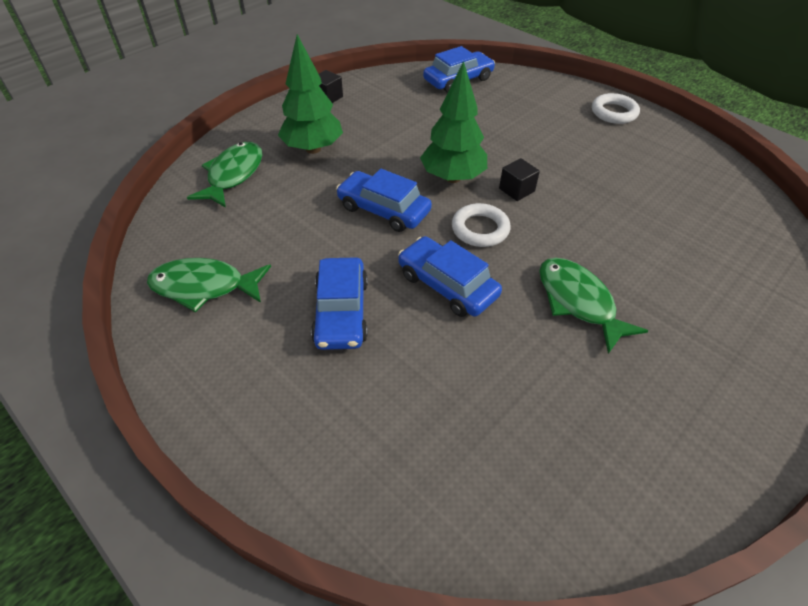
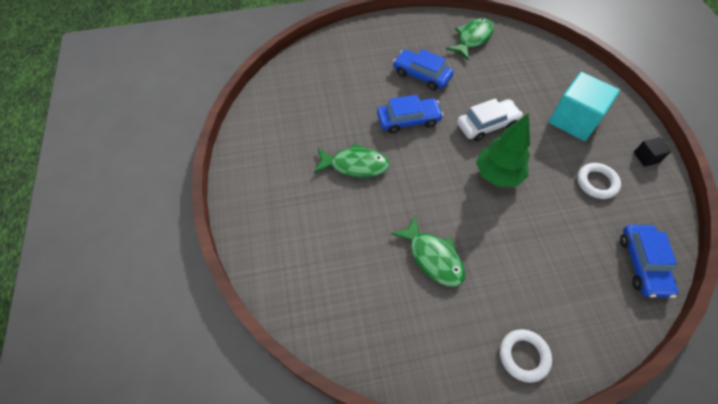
camera: 125 degrees right, 10 degrees up
(233, 175) = (563, 75): green fish -> green fish (433, 257)
(313, 149) = (574, 120): green tree -> turquoise cube
(383, 209) = (487, 125): blue car -> white car
(480, 229) = (439, 158): white ring -> white ring (596, 183)
(516, 190) = (462, 201): black cube -> none

